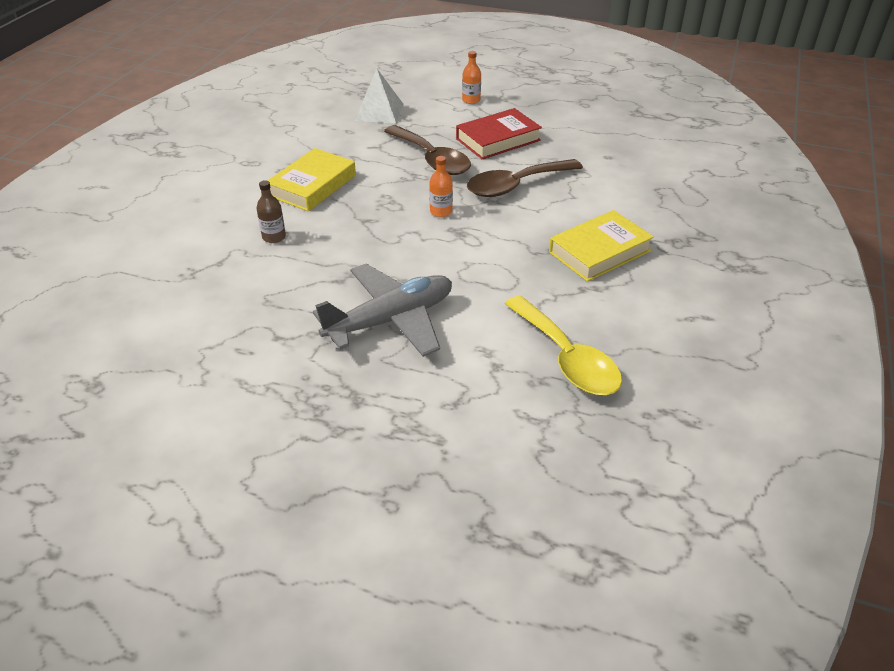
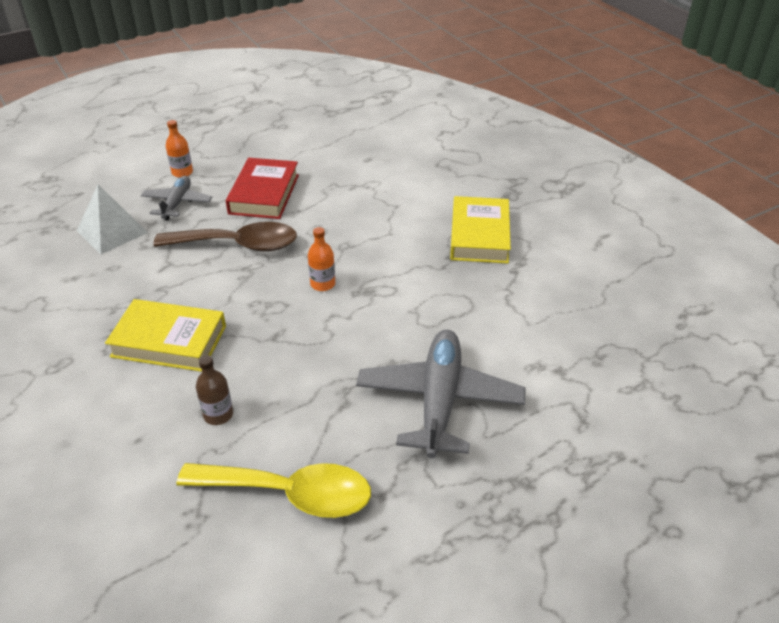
camera: 50 degrees left, 0 degrees up
(312, 186) = (169, 341): yellow book -> yellow book turned 60 degrees counterclockwise
(438, 116) = (177, 203): none -> grey plane
(516, 185) = (342, 223): brown spoon -> none
(566, 358) = (585, 327): yellow spoon -> yellow spoon (289, 493)

